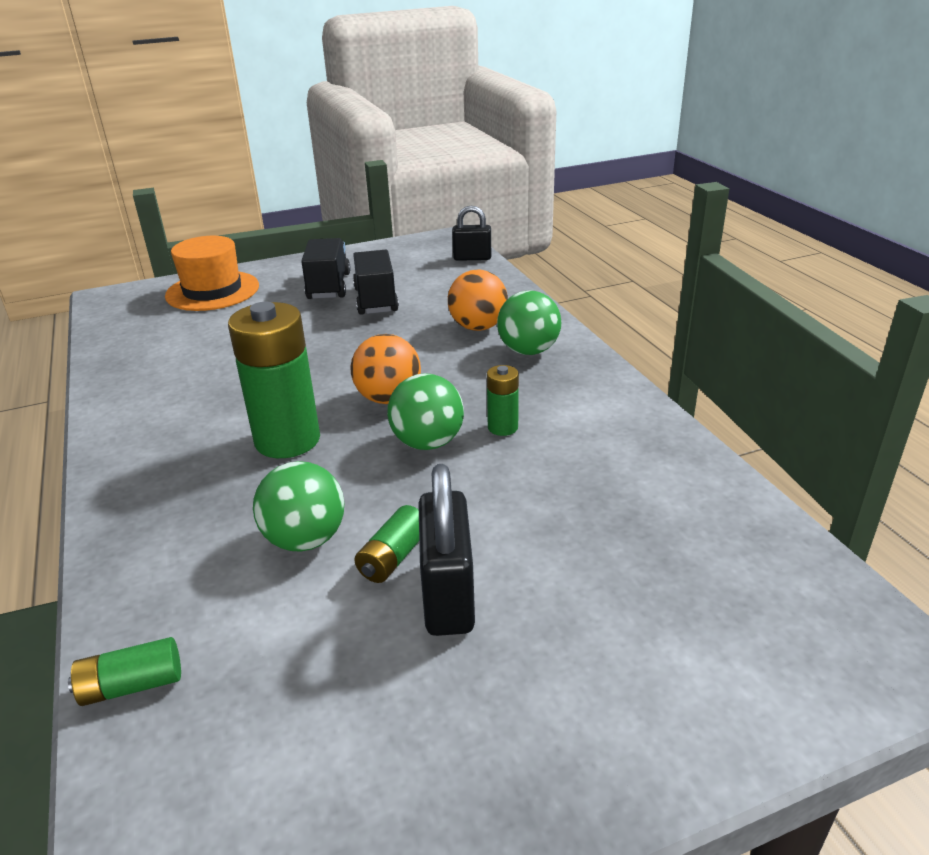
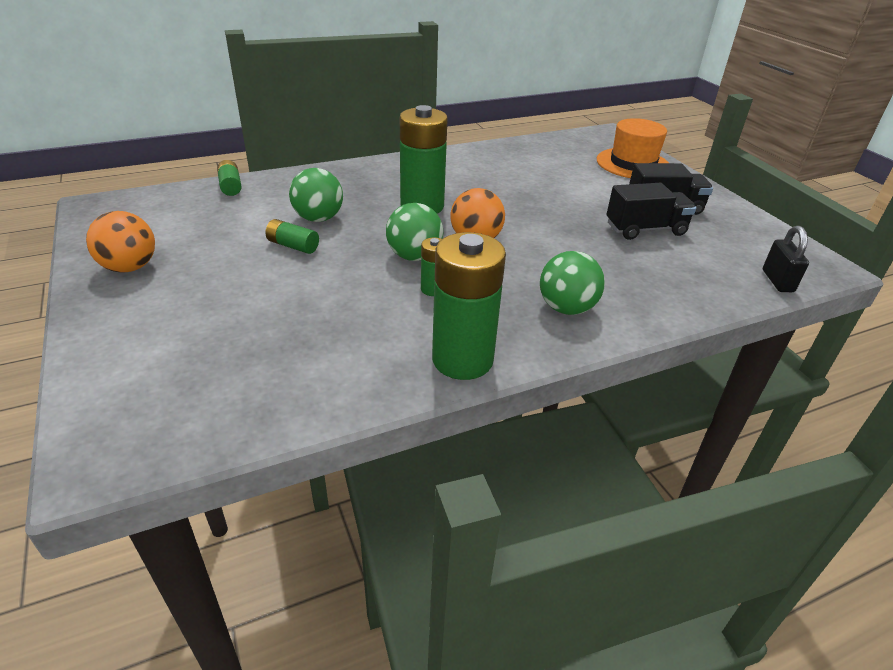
camera: 85 degrees right, 5 degrees up
(448, 596) = (252, 264): black padlock -> none
(478, 327) = (608, 281): orange ball -> orange ball (130, 267)
(627, 408) = (462, 360): none -> green battery

